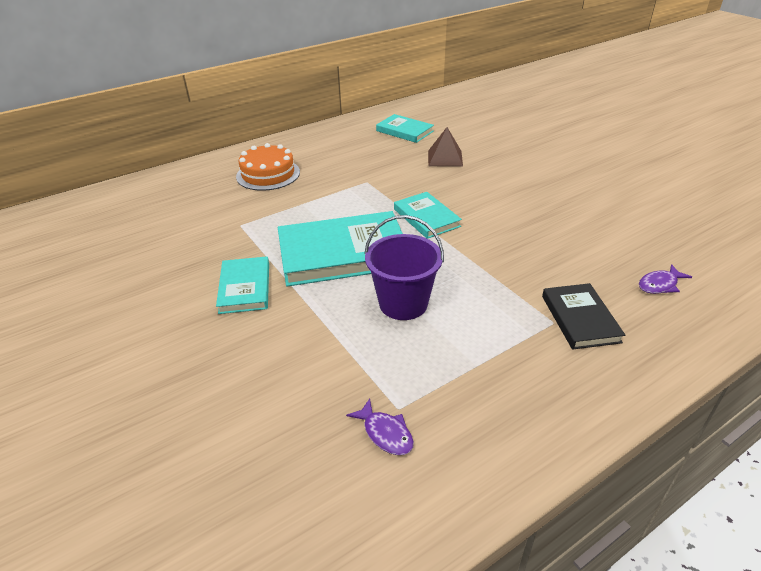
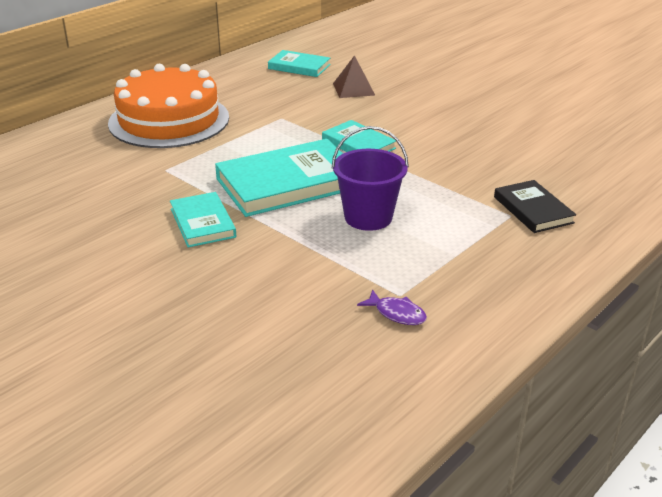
camera: 15 degrees left, 5 degrees down
(268, 174) = (169, 120): orange cake -> orange cake, size x1.69
(660, 285) = (593, 176): purple fish -> none

